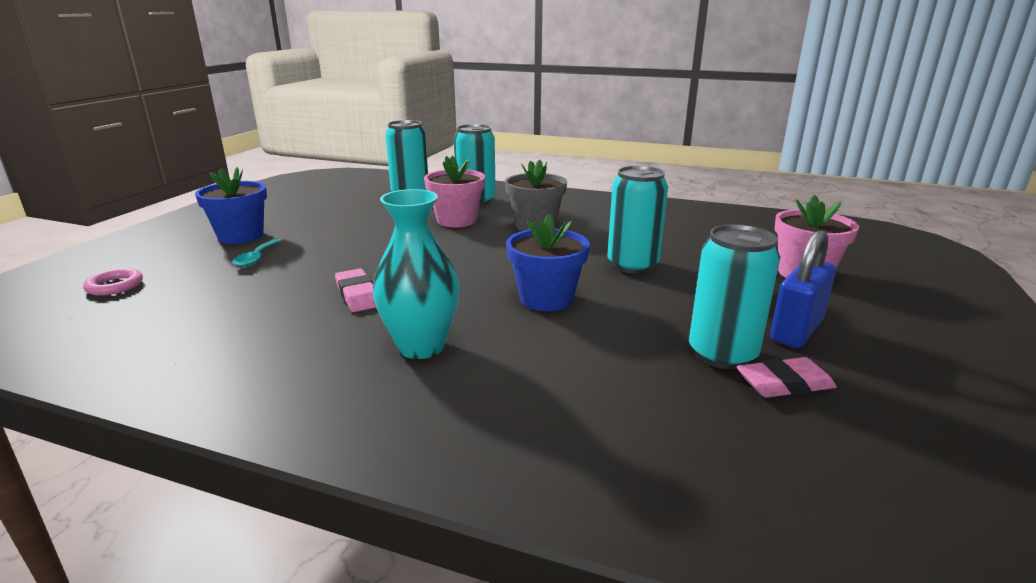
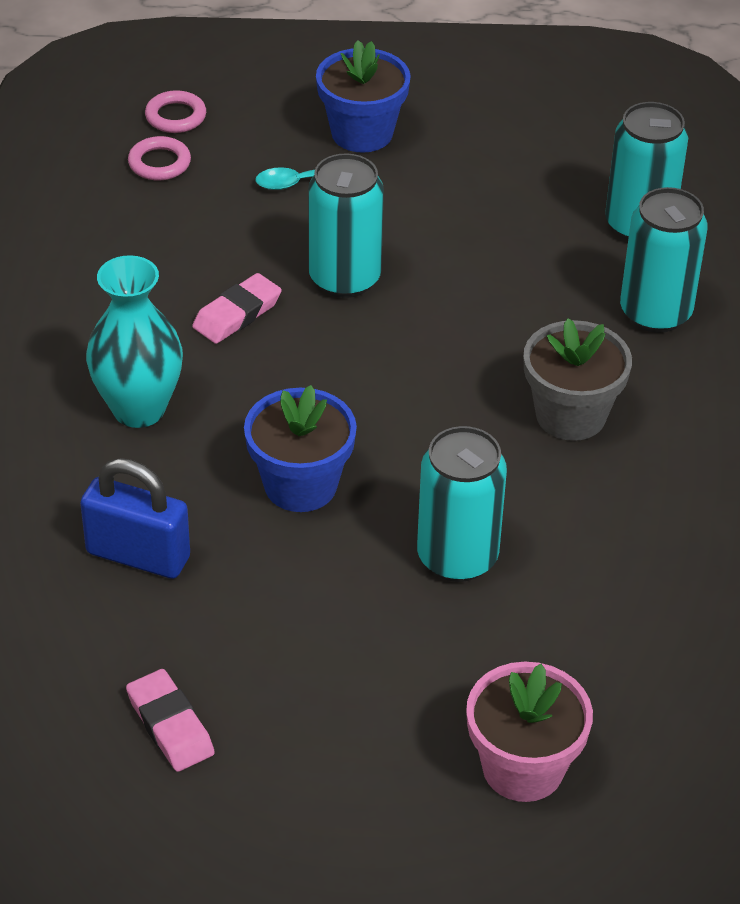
camera: 70 degrees right, 20 degrees up
(154, 299) = (159, 163): none -> pink ring
(456, 220) = (542, 319): pink flower pot -> none
(722, 354) = (219, 669): turquoise can -> turquoise can (344, 278)
(796, 330) = (311, 745): blue padlock -> blue padlock (138, 555)

